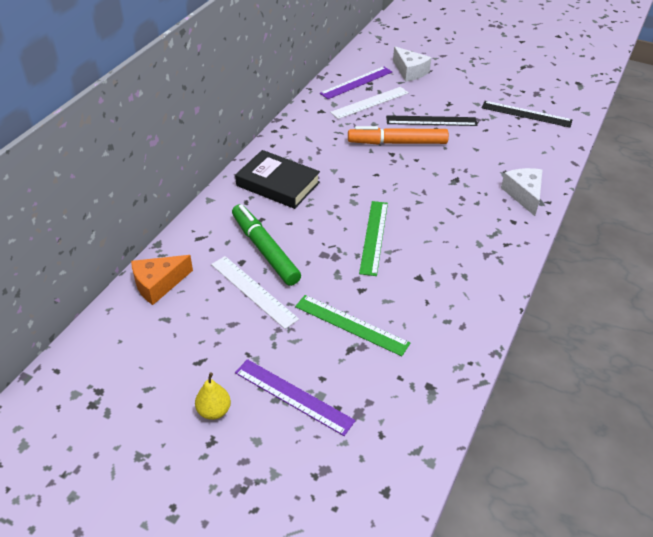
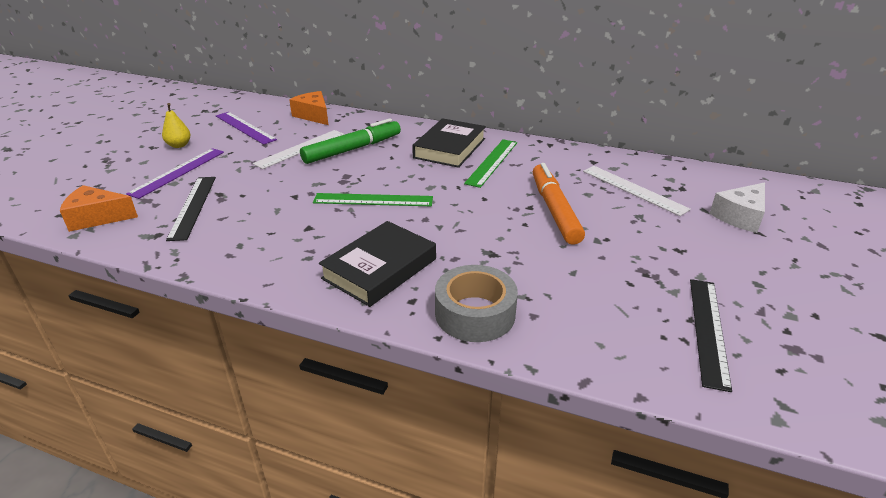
camera: 85 degrees right, 10 degrees down
(351, 325) = (249, 193): green ruler -> green ruler (492, 162)
(356, 82) = (674, 179): purple ruler -> purple ruler (245, 127)
(395, 450) = (97, 217): none -> orange cheese
(431, 121) = (621, 234): black ruler -> black ruler (193, 206)
(477, 235) = (379, 268): none -> black book
(523, 195) = (475, 314): white cheese -> grey tape

